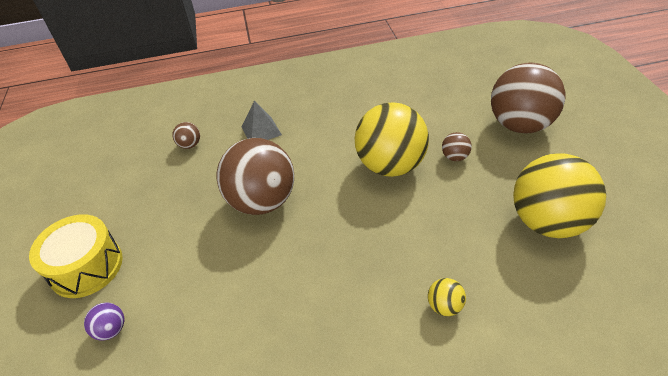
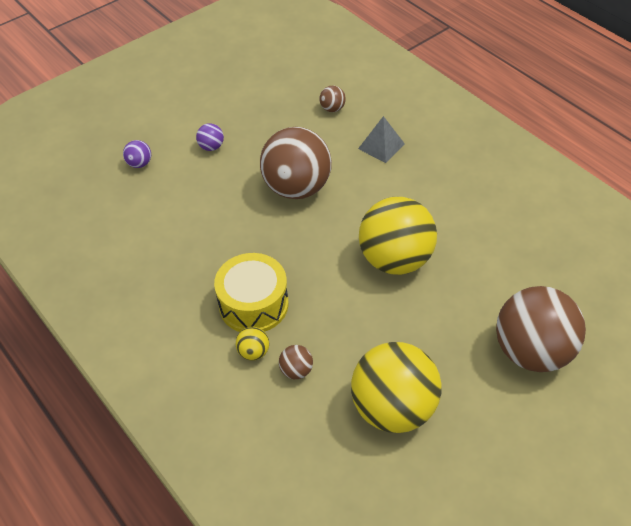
camera: 60 degrees right, 5 degrees up
(86, 267) = (180, 121): yellow drum -> yellow drum (253, 304)
(150, 251) = (211, 147): none -> purple ball
(455, 157) = (440, 307): brown ball -> brown ball (296, 370)

